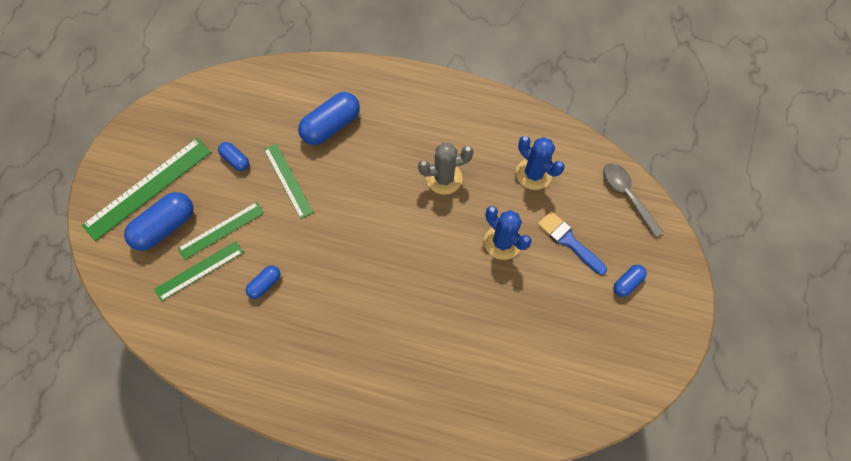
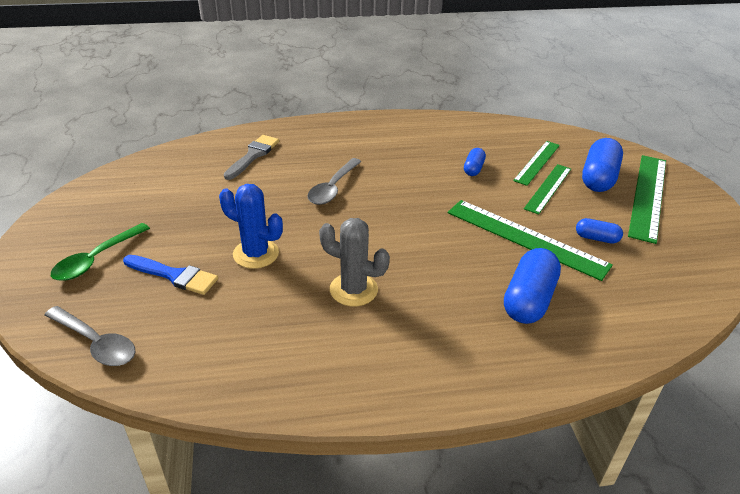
camera: 155 degrees right, 30 degrees down
(288, 180) = (526, 238): green ruler -> green ruler, size x1.61
(409, 305) = (333, 188): none -> grey spoon
(444, 178) = (353, 290): grey cactus -> grey cactus turned 60 degrees clockwise
(466, 393) = (253, 155): none -> grey brush
(533, 173) = (237, 329): blue cactus -> none
(627, 283) = (96, 259): blue capsule -> green spoon

